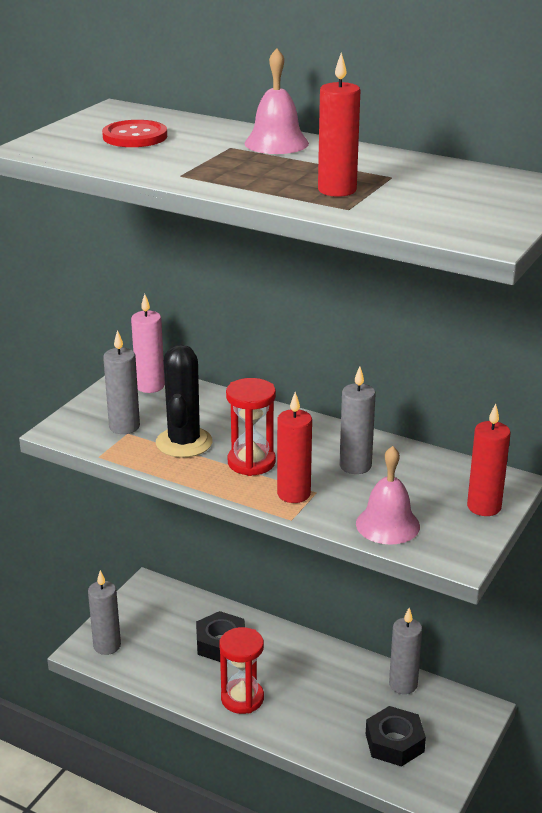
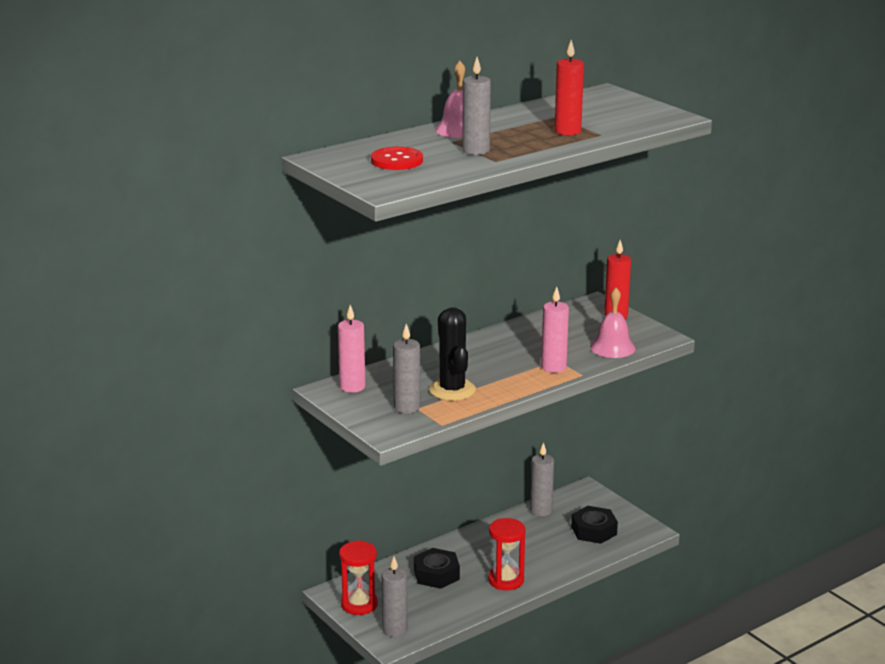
camera: 65 degrees left, 5 degrees down
(184, 442) = (452, 390): black cactus -> black cactus turned 45 degrees clockwise
(251, 462) = (501, 372): red hourglass -> red hourglass (359, 604)
(293, 494) = (553, 367): red candle -> pink candle
(355, 466) = (536, 341): grey candle -> grey candle (476, 151)

